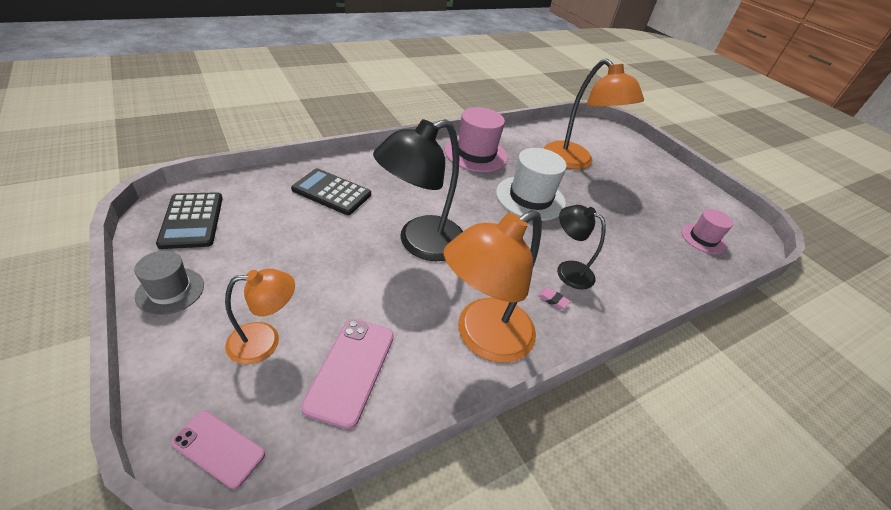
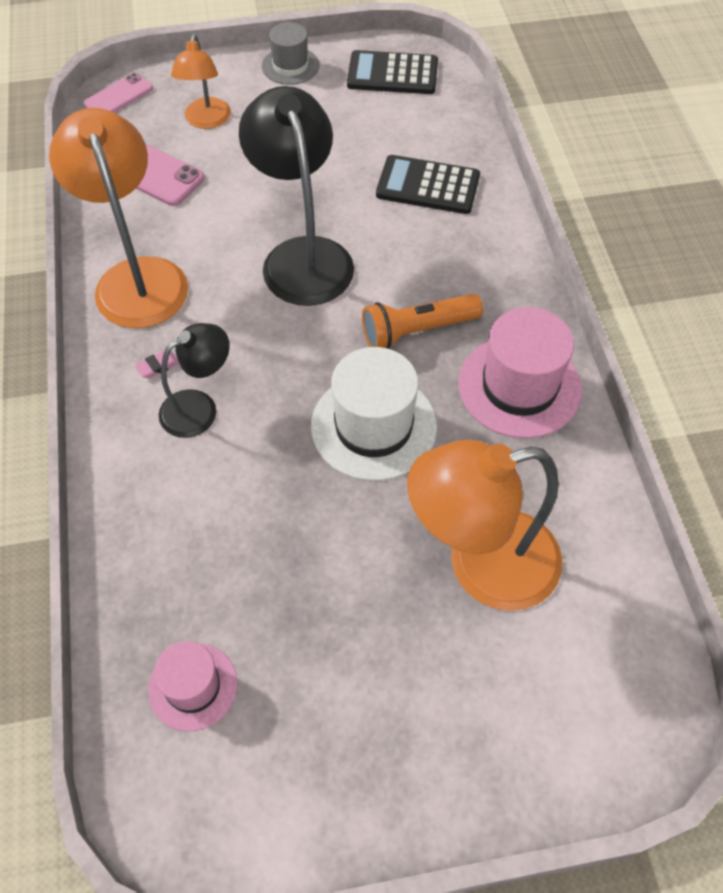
camera: 115 degrees right, 15 degrees up
(332, 192) = (428, 186): black calculator -> black calculator turned 120 degrees counterclockwise
(459, 188) = (417, 331): none -> orange flashlight

